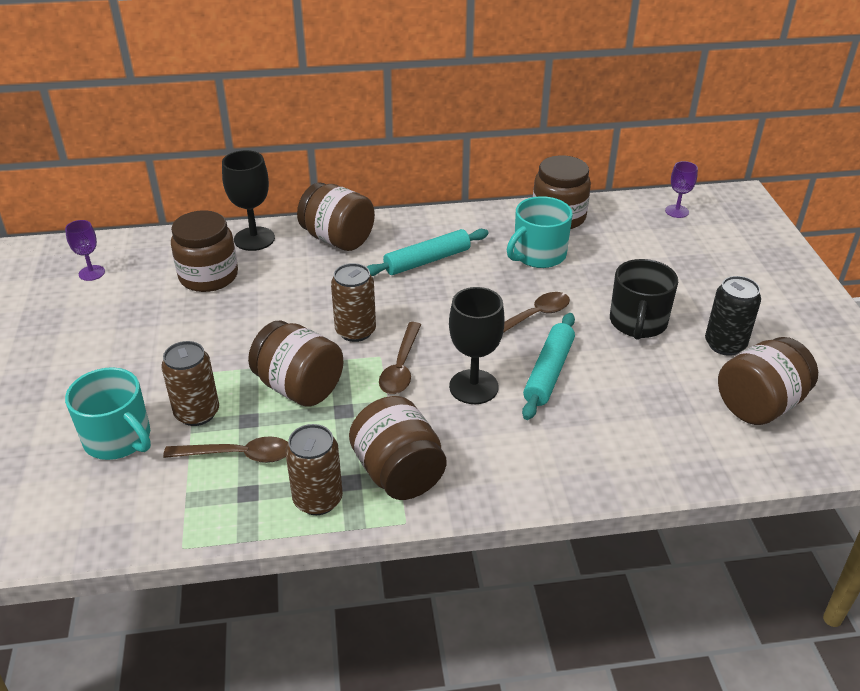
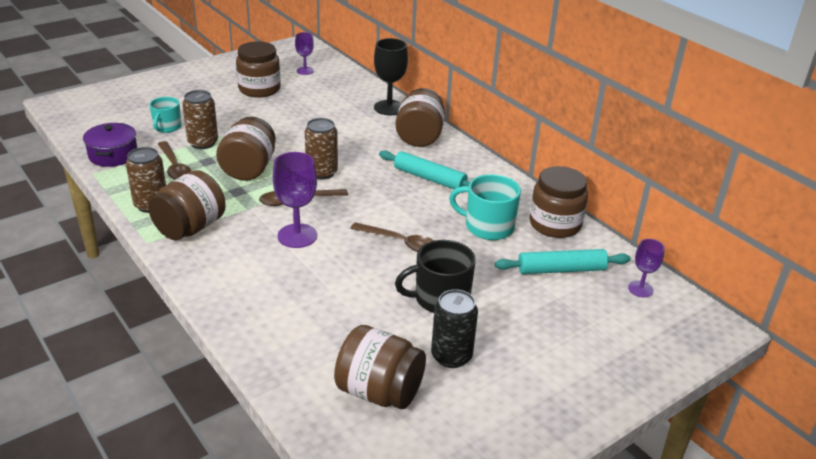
camera: 60 degrees right, 5 degrees down
(119, 439) = (167, 127): turquoise mug -> turquoise mug, size x0.65
(148, 514) = (113, 155): none -> purple pot
(208, 276) = (334, 105): brown jar -> brown jar (259, 89)
(473, 387) = (297, 236): black goblet -> purple goblet
(549, 372) = (339, 266): turquoise rolling pin -> turquoise rolling pin (561, 270)

